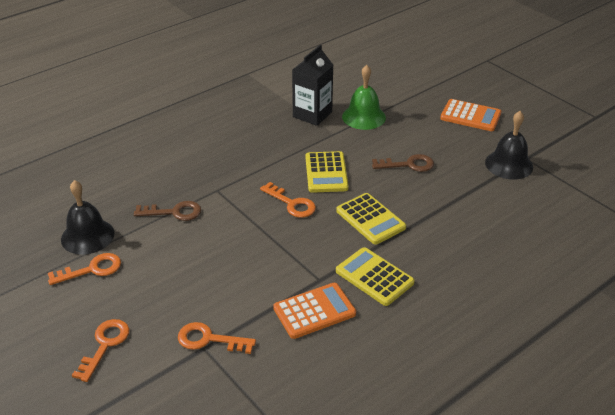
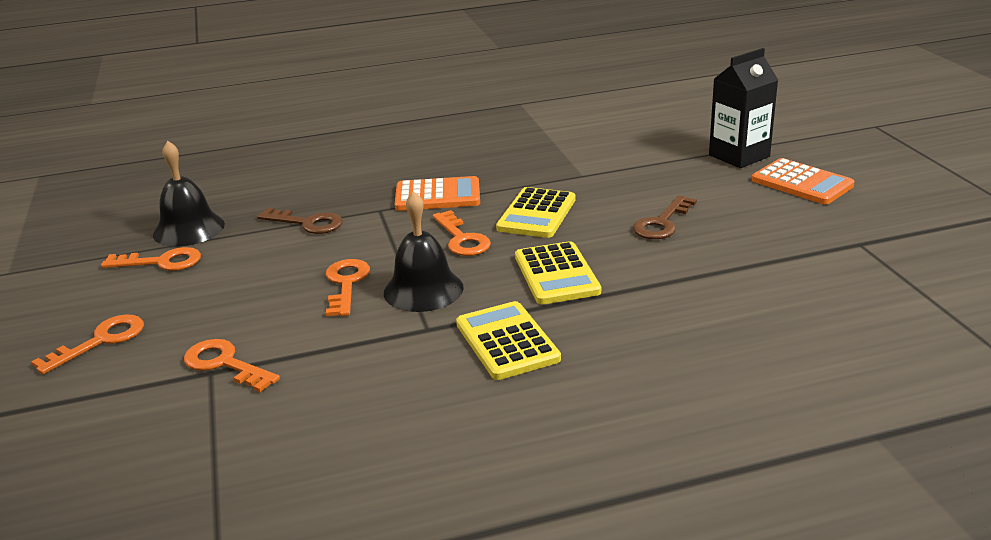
camera: 25 degrees right, 10 degrees down
(241, 257) = (346, 284): none -> orange key
(312, 114) = (569, 152): black carton -> black carton (739, 156)
(314, 311) = (388, 363): orange calculator -> orange calculator (438, 195)
(363, 117) = (638, 163): green bell -> none
(408, 164) = (662, 223): brown key -> brown key turned 105 degrees clockwise
(509, 164) = (824, 246): black bell -> black bell (423, 290)

